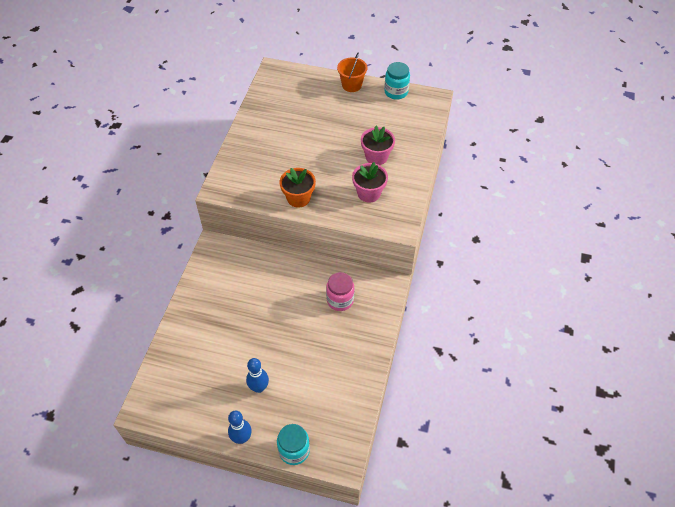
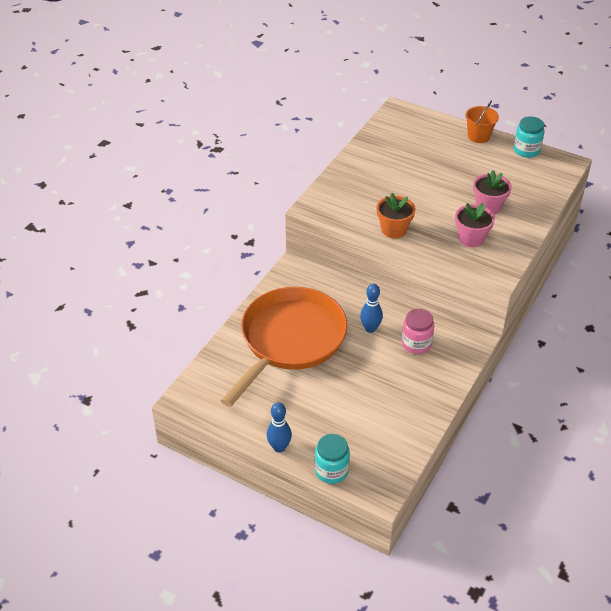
camera: 15 degrees right, 10 degrees down
(227, 322) = (290, 340): none -> orange pan
(259, 387) = (309, 406): blue bowling pin -> blue bowling pin (370, 328)

